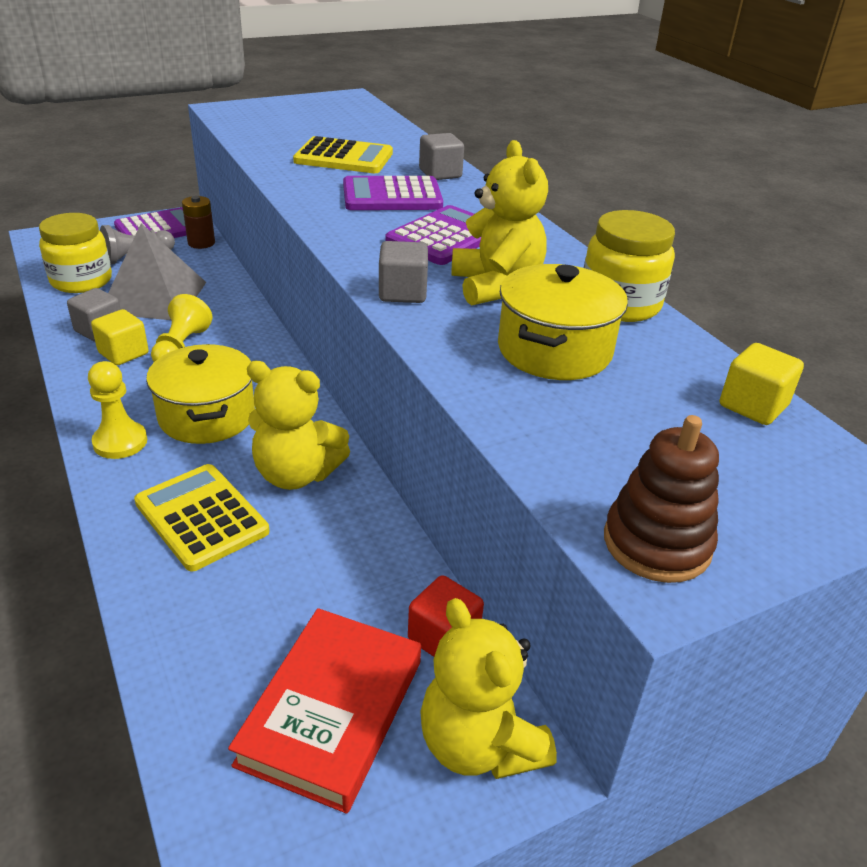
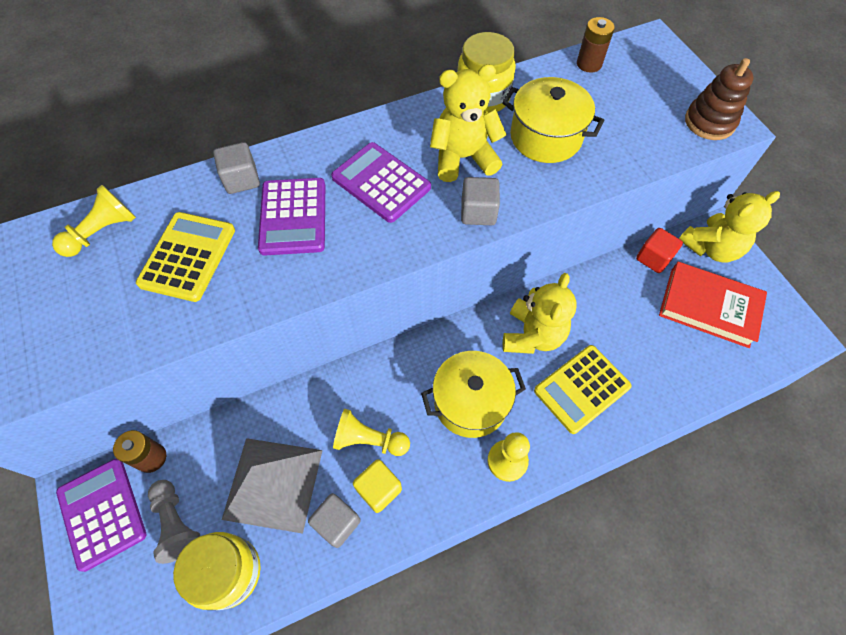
camera: 85 degrees left, 25 degrees up
(373, 129) = (102, 232): none -> yellow pawn
(753, 406) = (589, 64): yellow cube -> brown battery

